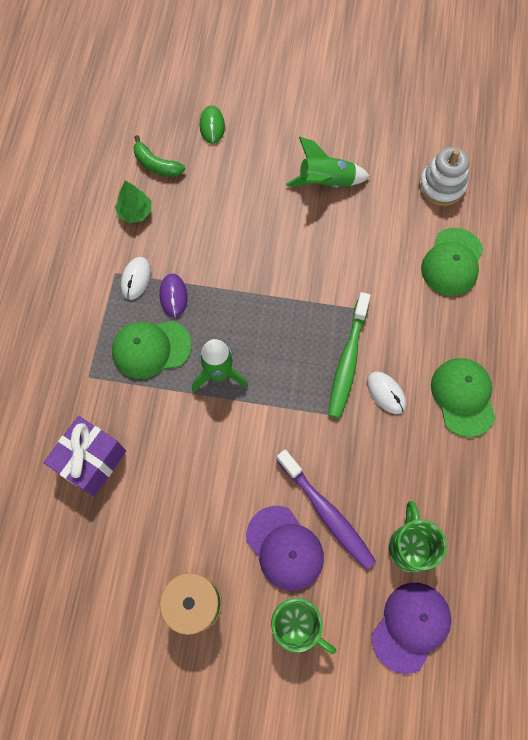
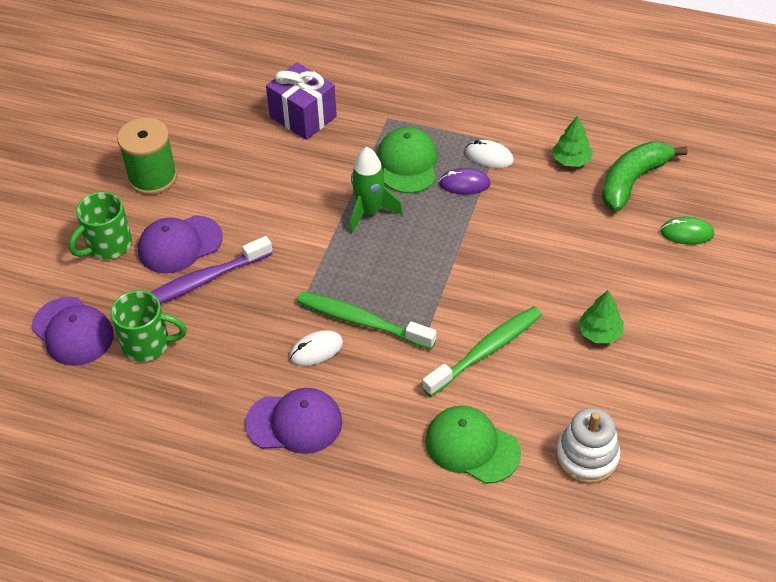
camera: 100 degrees right, 20 degrees down
(156, 165) = (632, 181): green banana -> green banana, size x1.56
(326, 182) = (599, 333): green rocket -> green tree
(359, 261) = (486, 351): none -> green toothbrush
(463, 397) = (294, 423): green cap -> purple cap

